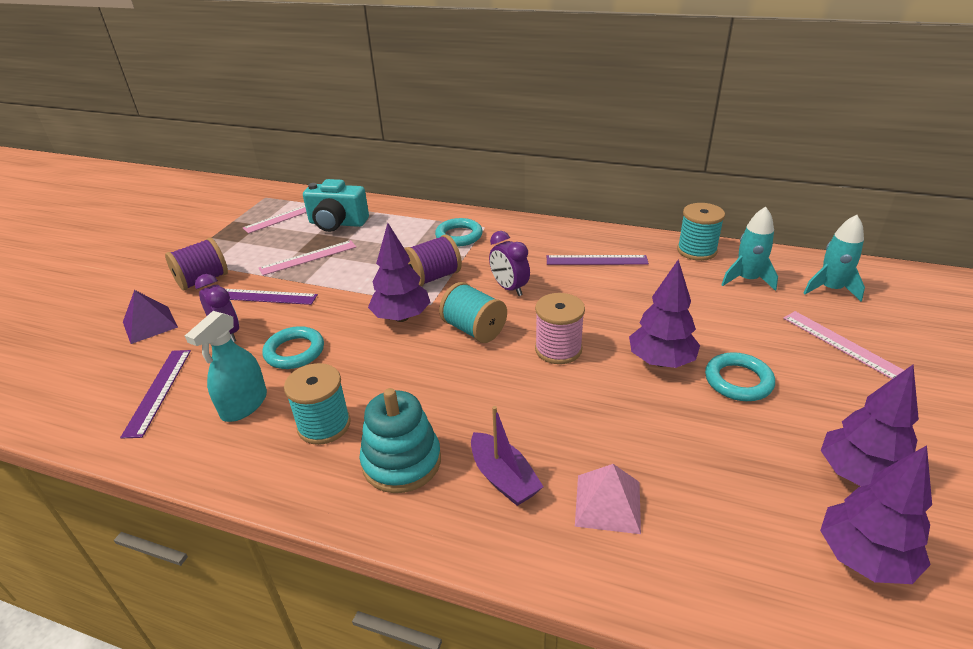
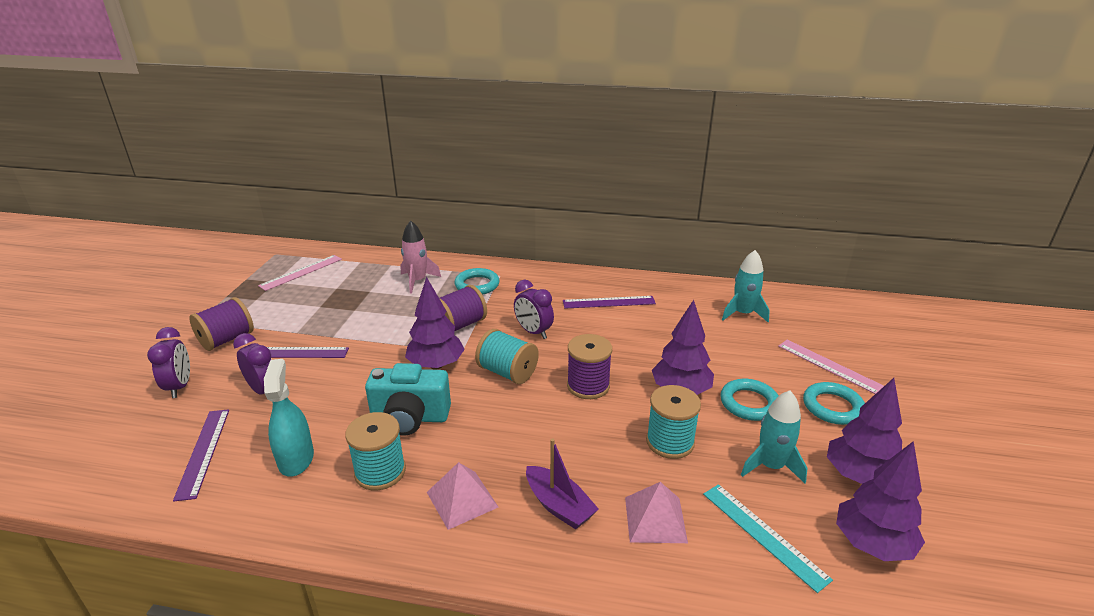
camera: 10 degrees left, 5 degrees down
(150, 324) = (180, 387): purple pyramid -> purple clock
(244, 405) = (296, 459): turquoise spray bottle -> turquoise spray bottle turned 150 degrees clockwise
(294, 351) = (336, 404): turquoise ring -> turquoise ring (832, 407)
(308, 257) = (332, 312): pink ruler -> none
(337, 223) = (355, 277): turquoise camera -> turquoise camera (410, 418)
(399, 229) = (417, 281): none -> pink rocket
(401, 462) = (462, 499): turquoise stacking toy -> pink pyramid
(558, 349) = (588, 386): pink spool -> purple spool
(696, 250) = (695, 290): turquoise spool -> turquoise spool (670, 442)
(731, 533) = (763, 534): none -> turquoise ruler
(830, 289) = (813, 318): turquoise rocket -> turquoise rocket (770, 466)

